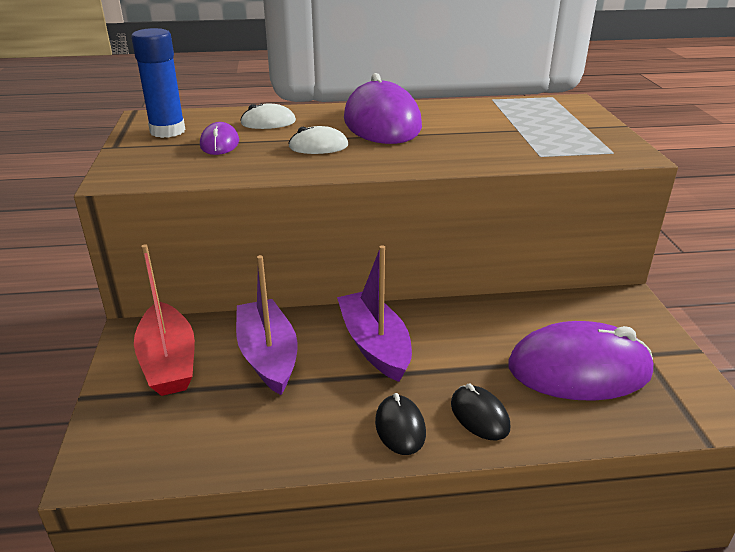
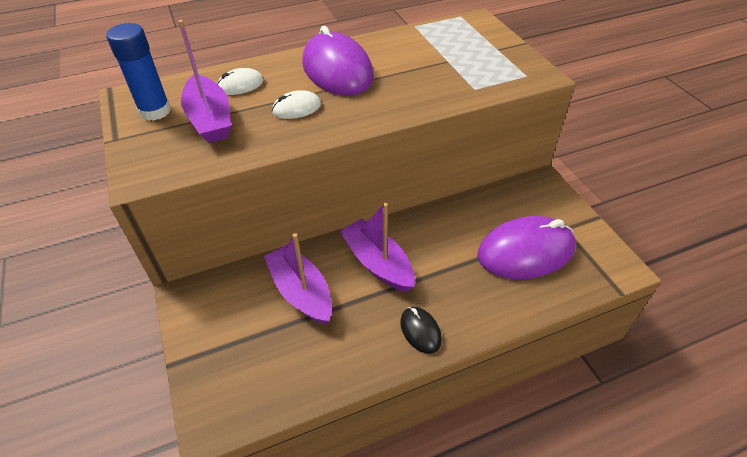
camera: 15 degrees left, 15 degrees up
(168, 361) = (225, 315): red boat -> none
(219, 143) = (210, 119): purple mouse -> purple boat
(479, 415) = (471, 307): black mouse -> none

